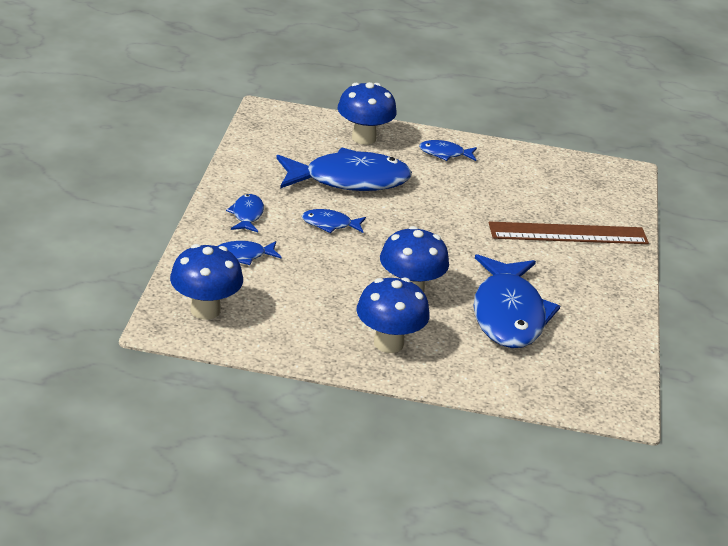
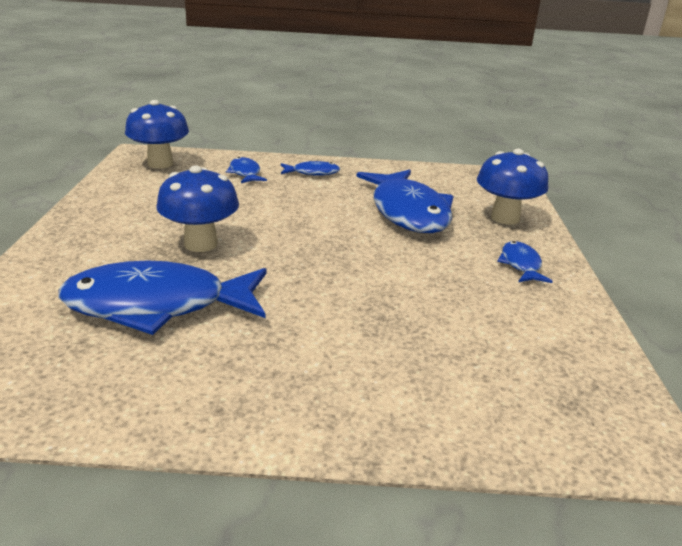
camera: 85 degrees right, 5 degrees down
(330, 224) = (315, 205): blue fish -> none
(388, 343) = (103, 234): blue mushroom -> none
(568, 233) = (380, 363): brown ruler -> none

